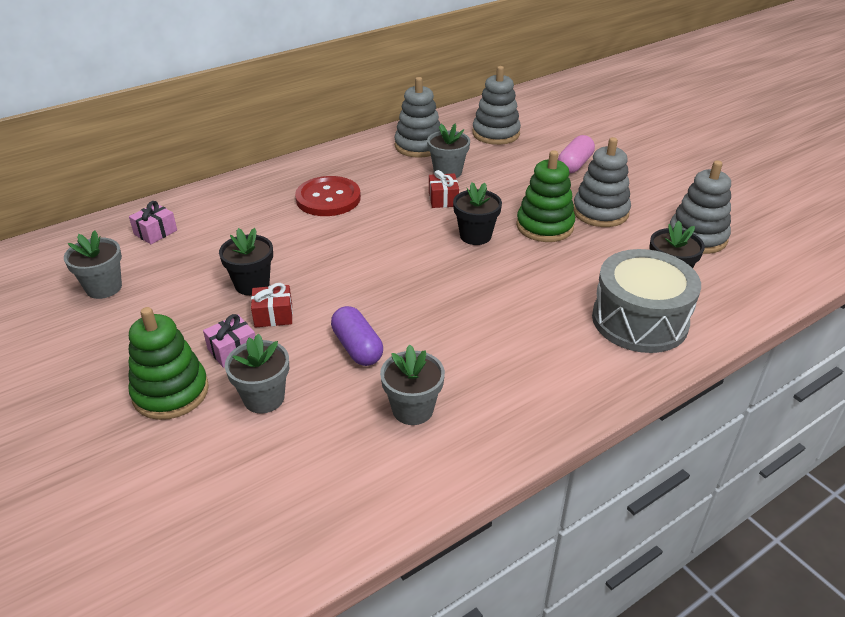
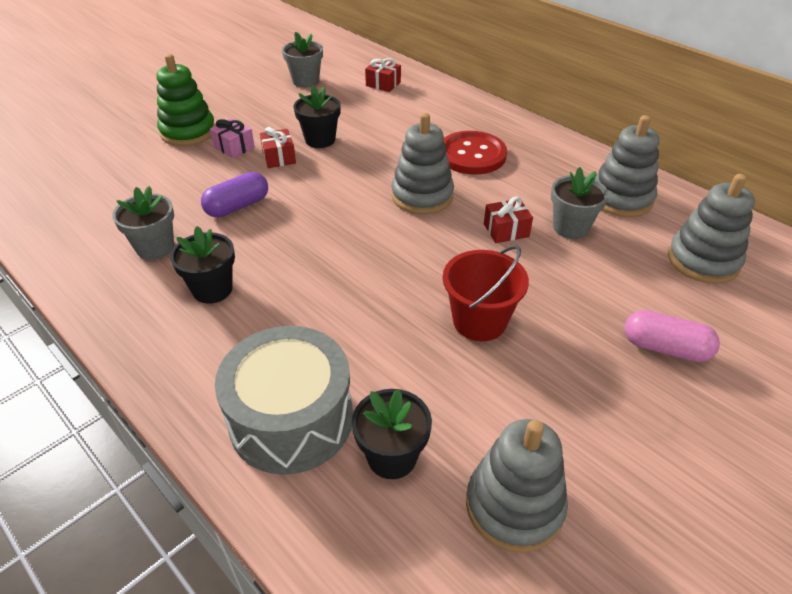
camera: 80 degrees right, 5 degrees up
(155, 232) = (383, 84): pink gift -> red gift
(264, 398) = (178, 171): grey flower pot -> none
(475, 236) = (437, 262): black flower pot -> black flower pot (212, 289)
(544, 226) = (479, 321): green stacking toy -> red bucket
(600, 212) = (539, 379): grey stacking toy -> grey stacking toy (422, 196)

